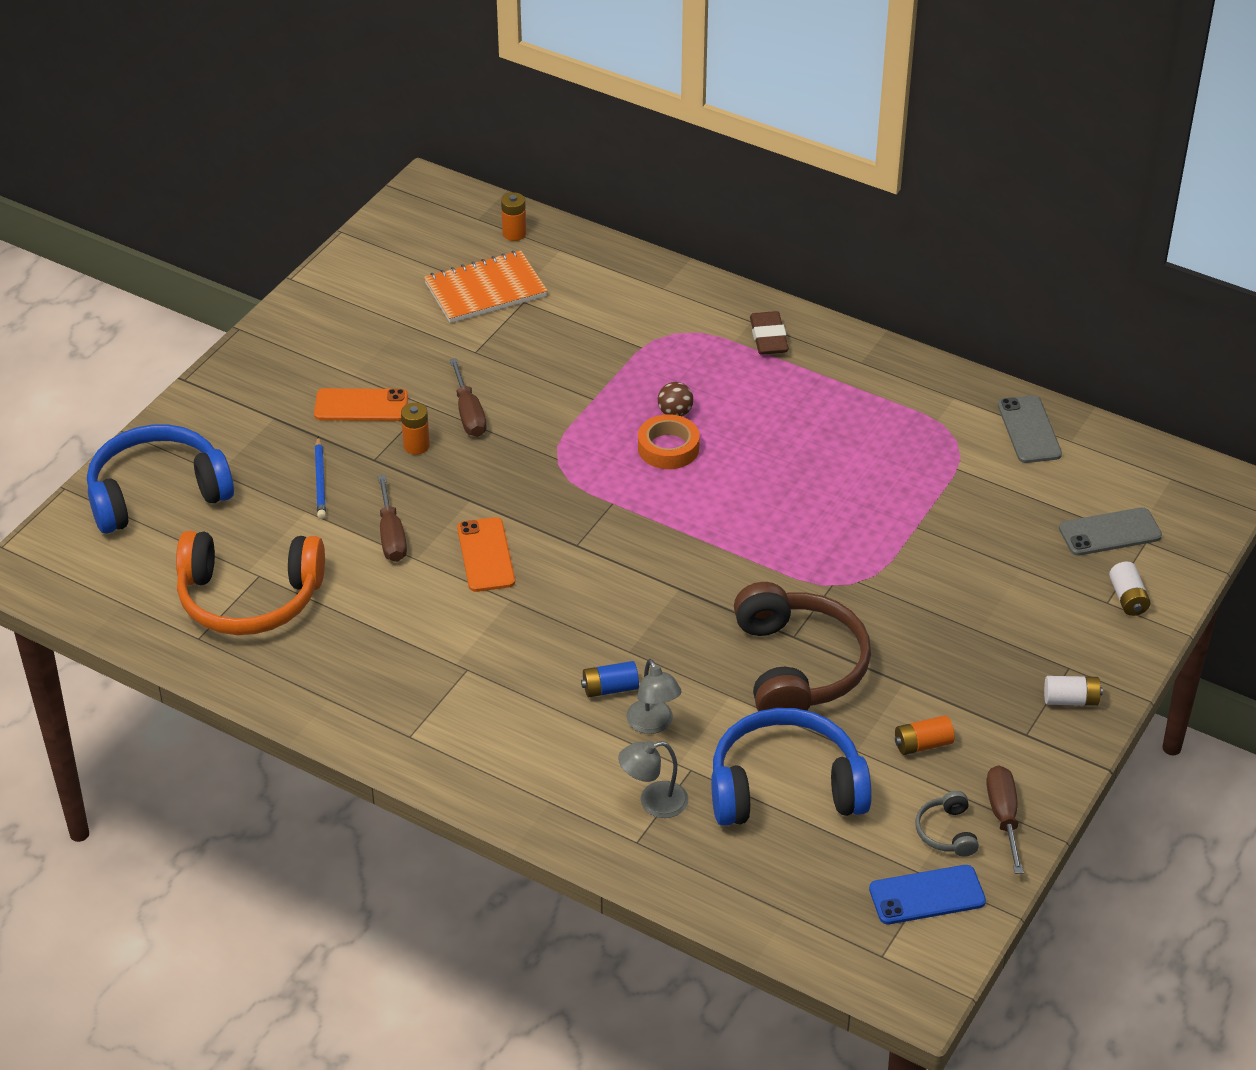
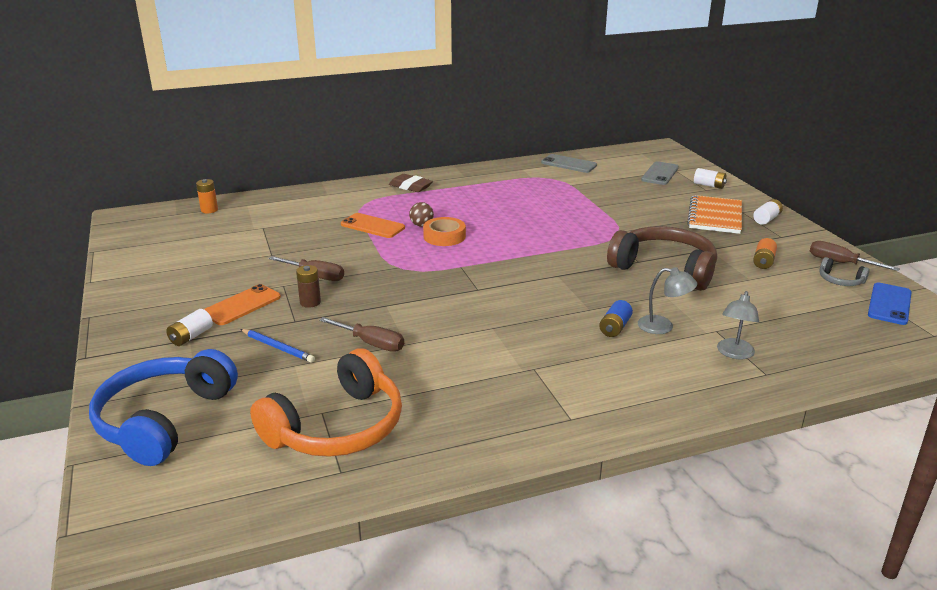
camera: 50 degrees left, 15 degrees down
(278, 415) = (191, 336): none -> white battery
(416, 446) = (310, 302): orange battery -> brown battery
(485, 290) = (232, 233): orange notebook -> orange notebook (715, 216)
(485, 555) = (441, 319): orange phone -> orange phone (372, 226)
(785, 787) = (761, 309): blue headphones -> none

